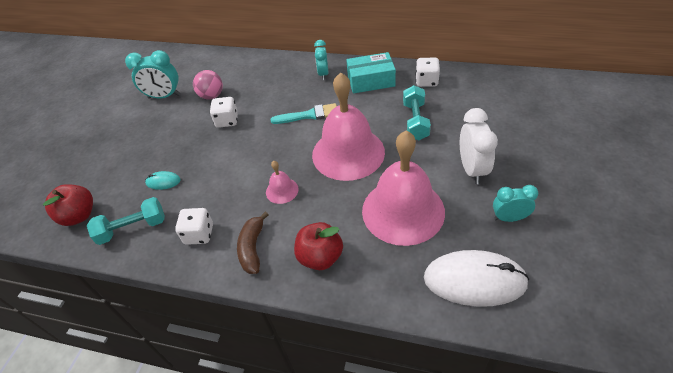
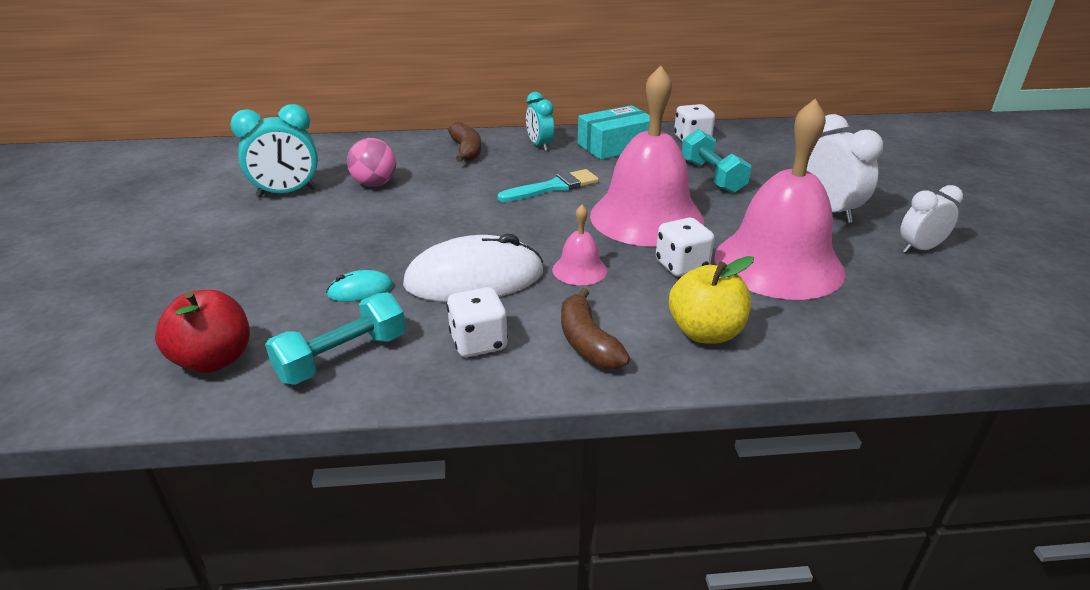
camera: 25 degrees left, 15 degrees down
(227, 121) = (423, 207): white dice -> white dice (681, 266)
(277, 72) = (466, 150): none -> brown banana
(320, 257) = (705, 332): red apple -> yellow apple
(474, 280) = (939, 316): white mouse -> white mouse (474, 278)
(509, 218) = (919, 249): turquoise clock -> white clock

